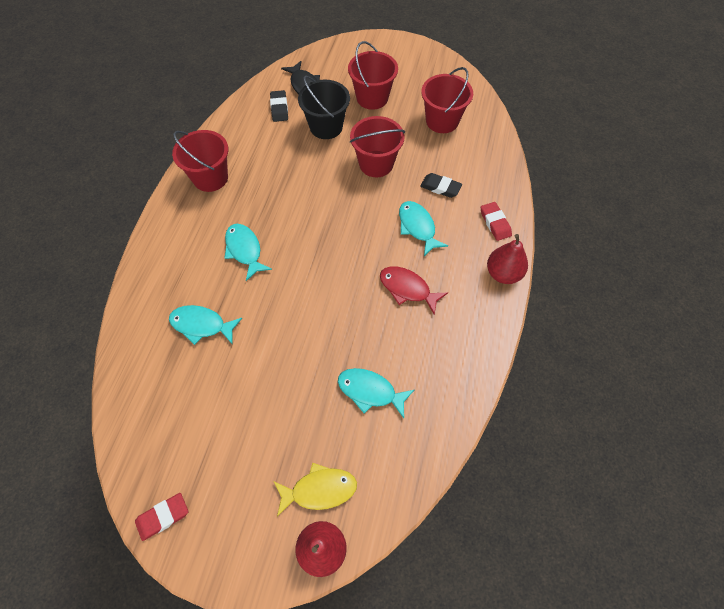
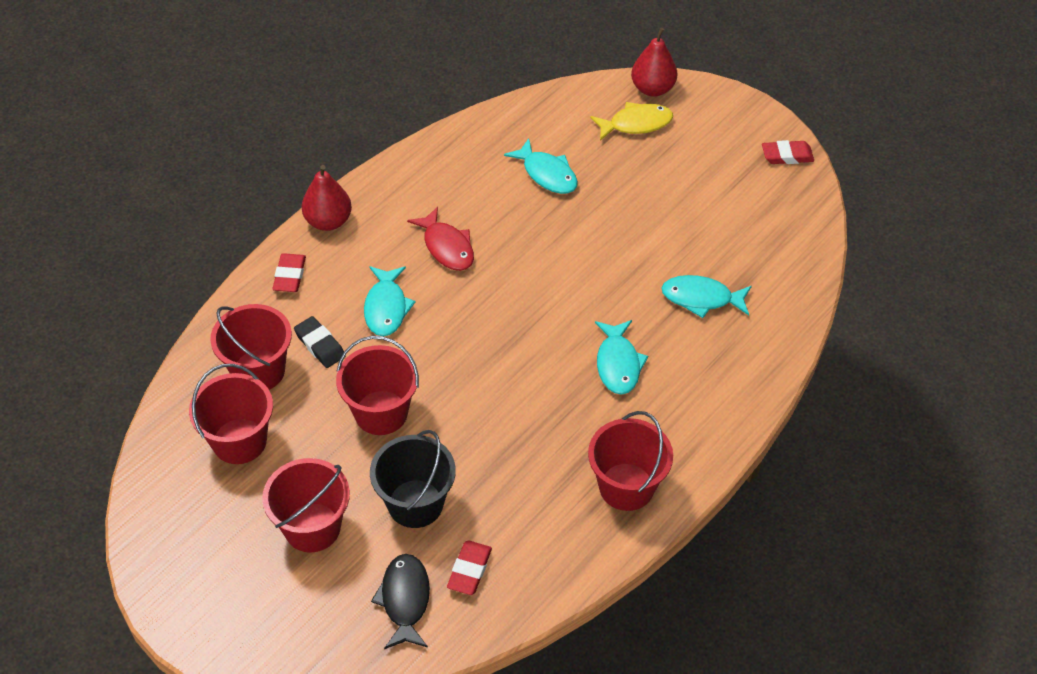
camera: 155 degrees left, 10 degrees down
(201, 325) = (701, 298): turquoise fish -> turquoise fish turned 150 degrees clockwise
(279, 108) = (469, 570): black eraser -> red eraser
(319, 490) = (636, 124): yellow fish -> yellow fish turned 150 degrees clockwise
(463, 159) = (258, 371): none -> red bucket

